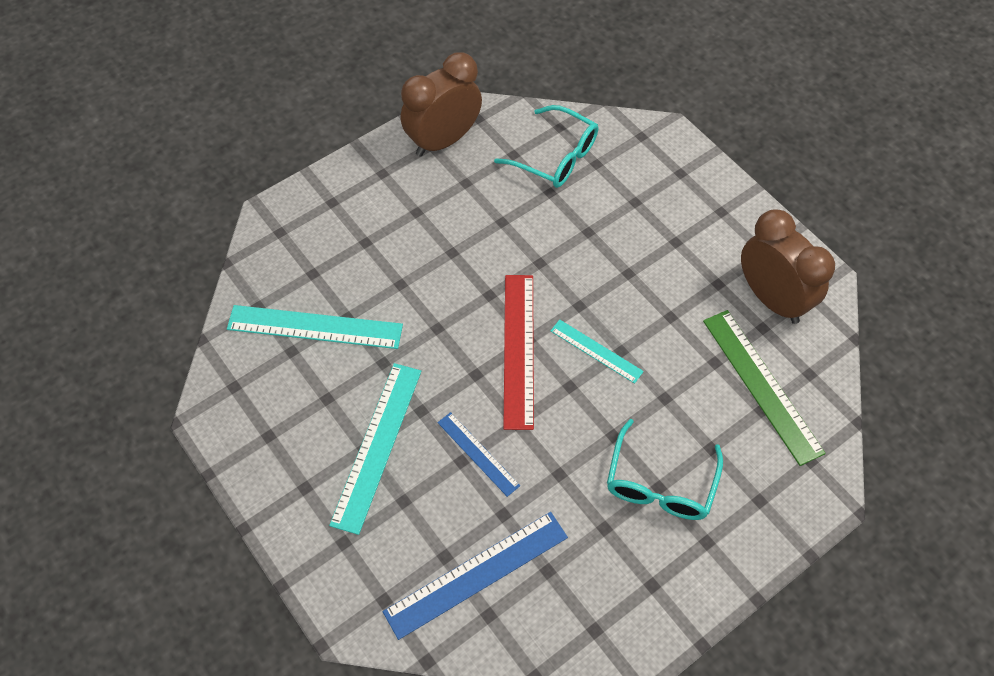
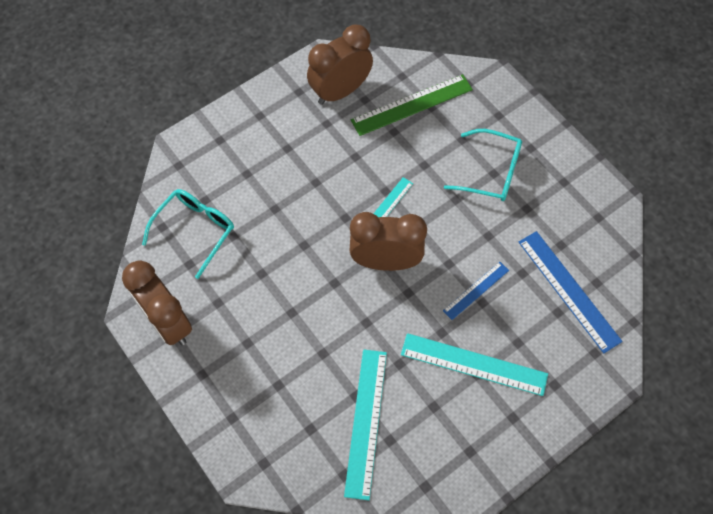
camera: 90 degrees left, 5 degrees up
(519, 349) = (385, 261): red ruler -> brown clock

